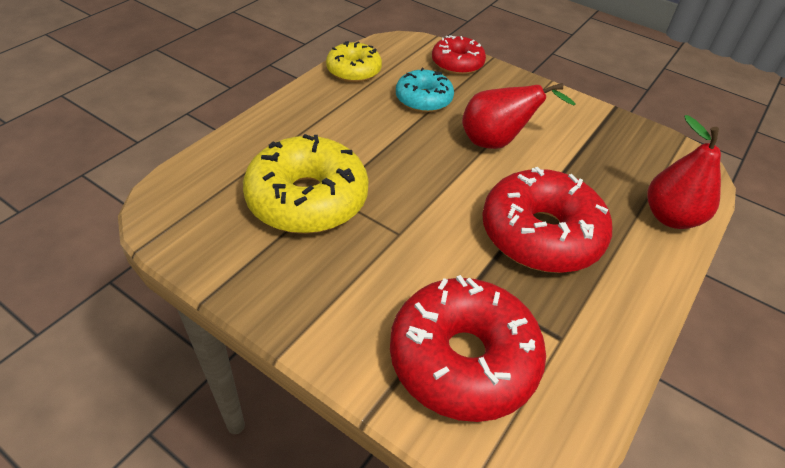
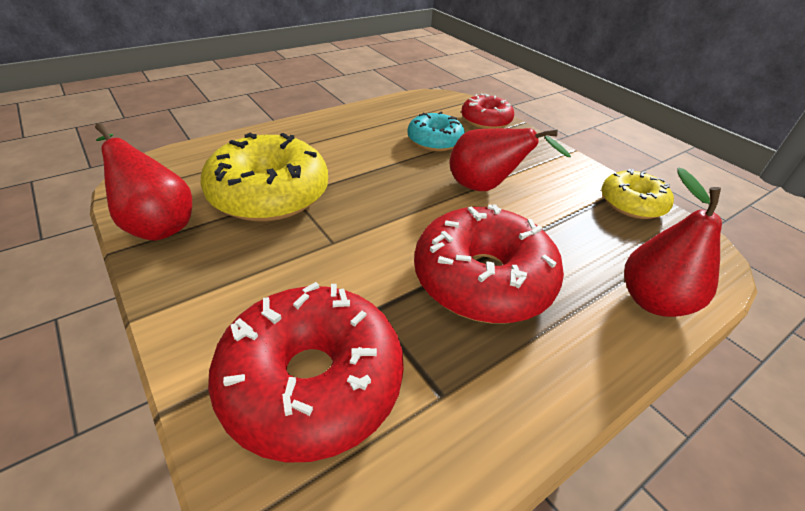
camera: 20 degrees right, 5 degrees down
(224, 261) = (157, 225): none -> red pear
(354, 71) = (385, 110): yellow donut -> yellow donut (632, 204)

